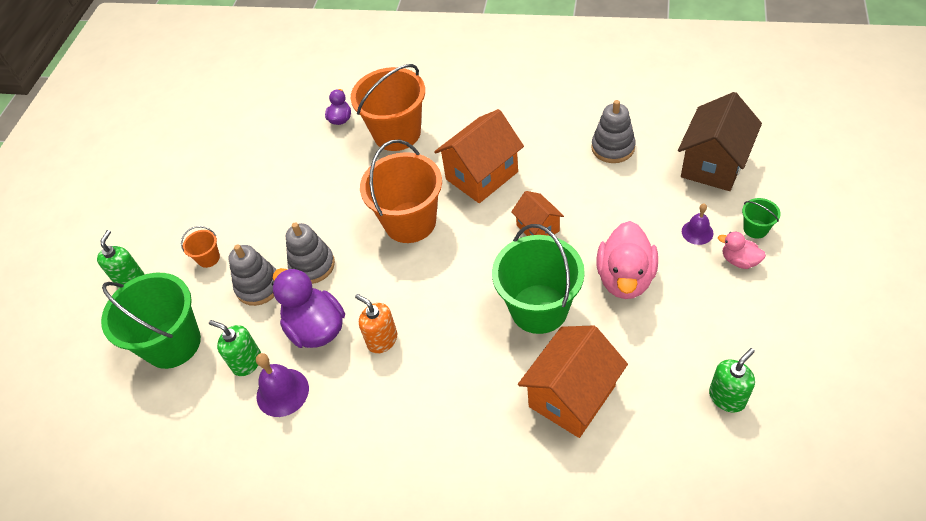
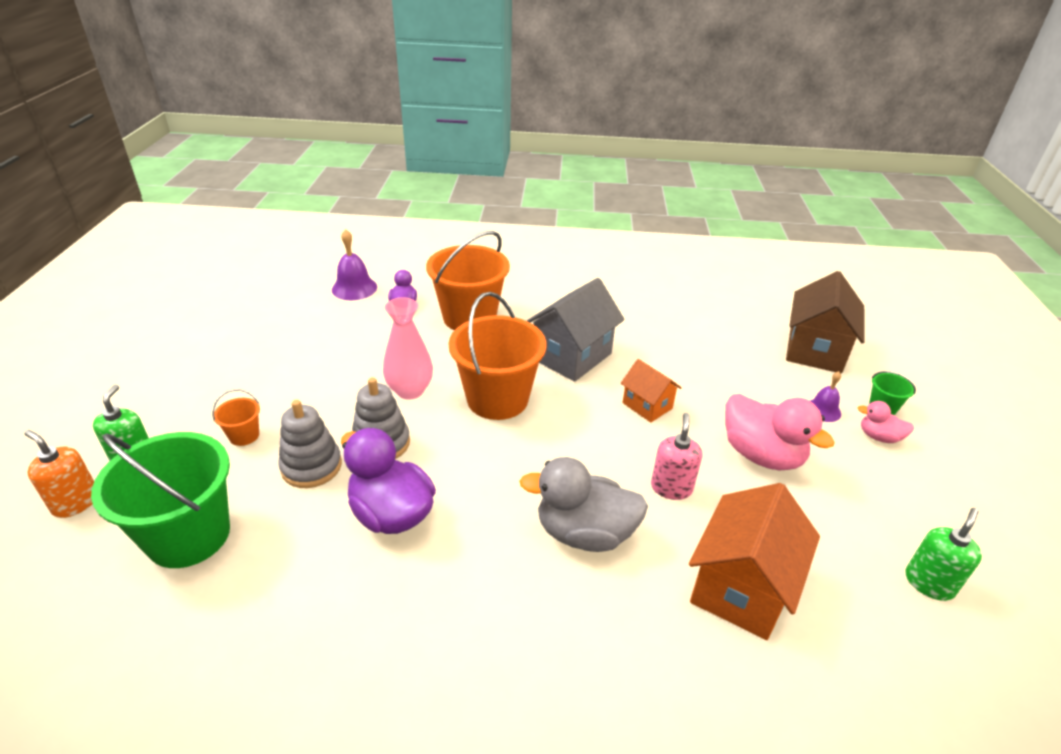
camera: 15 degrees left, 15 degrees down
(247, 362) = (296, 557): green soap dispenser -> none
(282, 392) = (349, 595): purple bell -> purple bell (354, 288)
(338, 214) = (410, 390): none -> pink vase
(382, 340) = (481, 526): orange soap dispenser -> orange soap dispenser (76, 502)
(460, 348) = (584, 533): none -> grey duck
(481, 175) = (572, 356): orange house -> grey house
(539, 309) = (671, 487): green bucket -> pink soap dispenser
(613, 148) = (706, 334): grey stacking toy -> none
(625, 278) = (761, 455): pink duck -> pink duck turned 45 degrees counterclockwise

